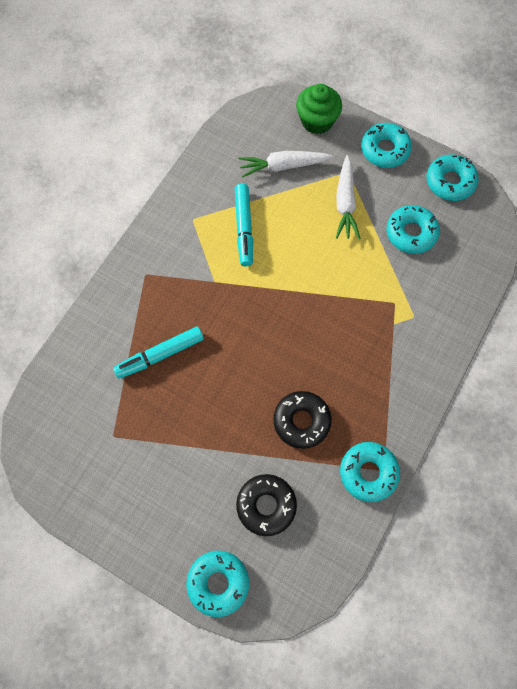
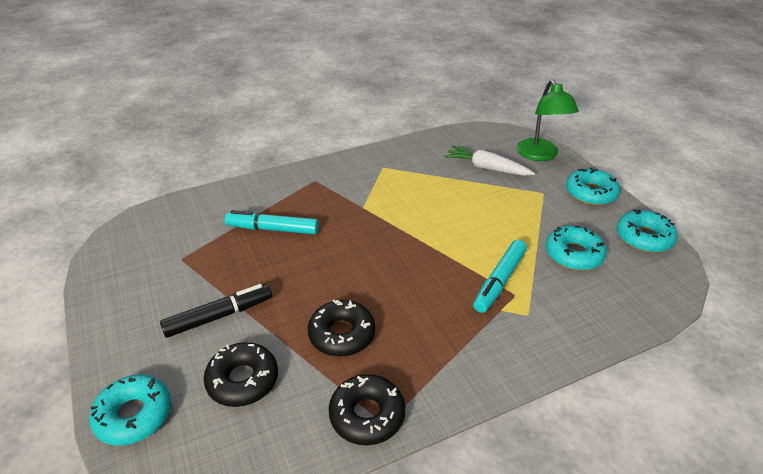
camera: 35 degrees right, 30 degrees down
(198, 467) = (219, 316): none -> black marker
(244, 228) = (419, 188): turquoise marker -> turquoise marker (499, 281)
(317, 121) = (540, 155): green cupcake -> green lamp
(345, 203) = (523, 210): white carrot -> none
(368, 473) = (367, 415): turquoise donut -> black donut

